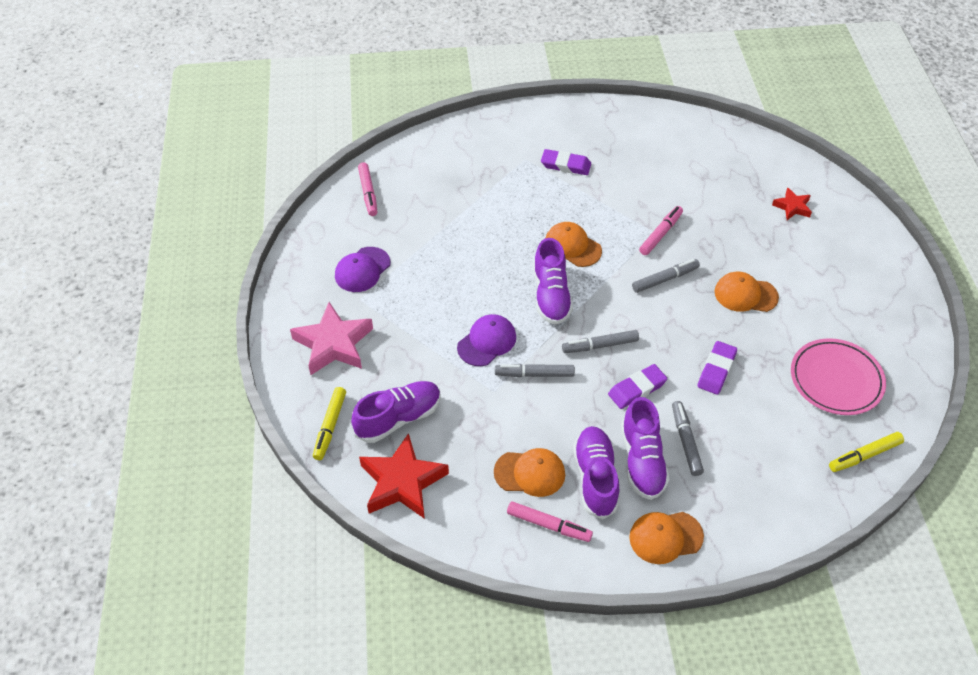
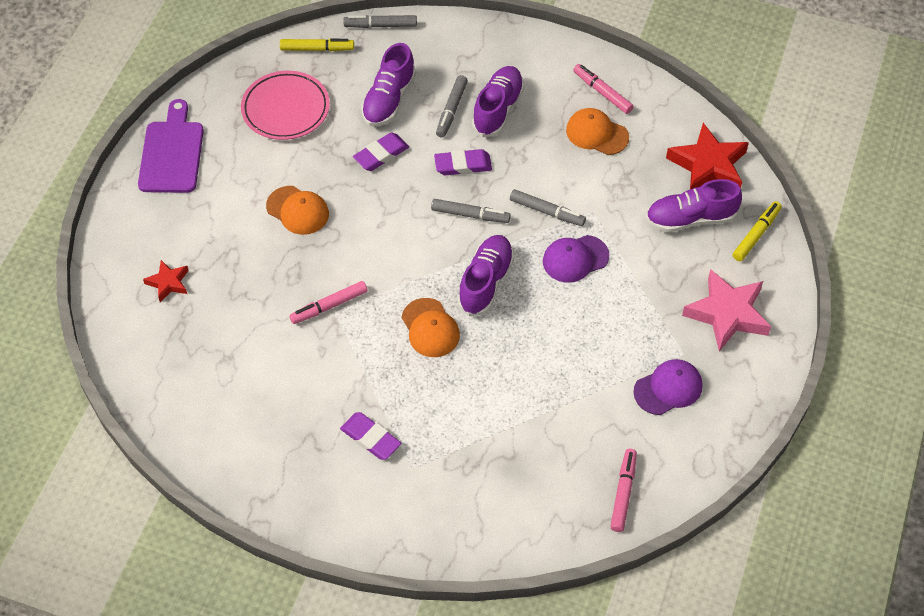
camera: 155 degrees left, 5 degrees up
(595, 478) = (545, 111): purple shoe -> purple shoe (389, 100)
(664, 279) = (362, 255): grey marker -> grey marker (381, 25)
(665, 537) = (516, 53): orange cap -> none
(890, 301) = (171, 153): none -> purple cutting board

